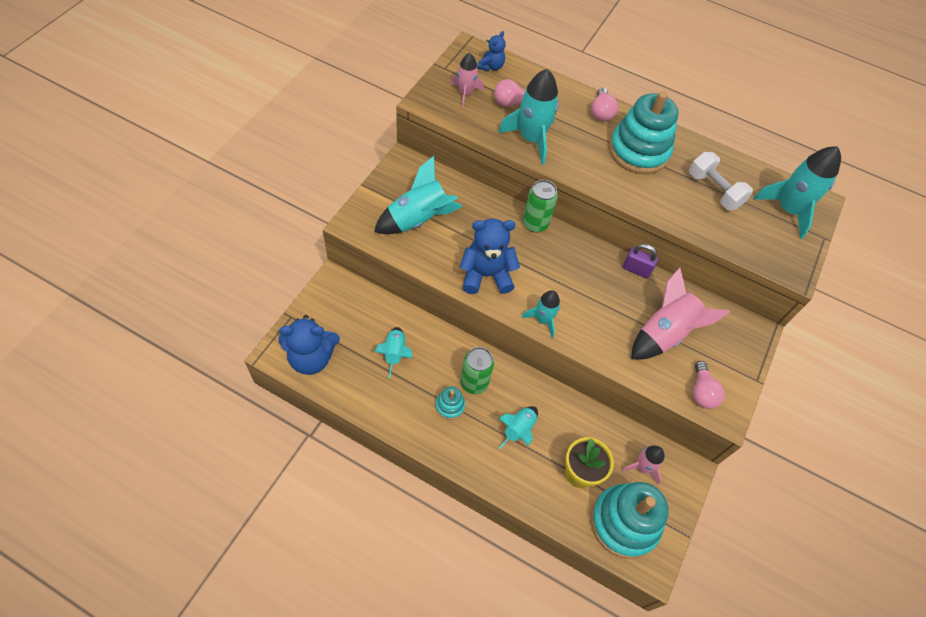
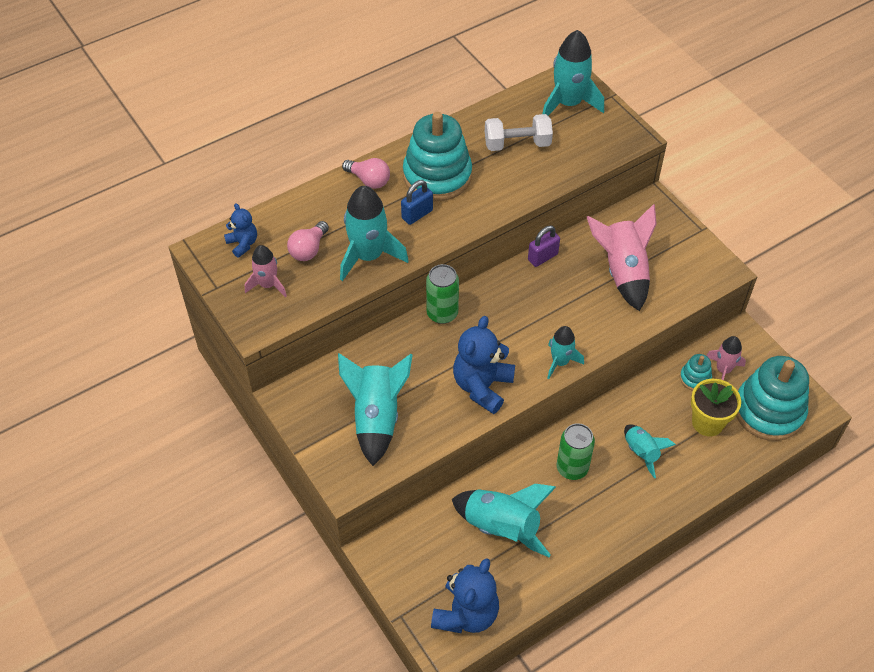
camera: 55 degrees left, 5 degrees down
(395, 353) = (501, 527): turquoise rocket -> turquoise rocket, size x1.70
(450, 406) = (587, 502): turquoise stacking toy -> turquoise stacking toy (695, 378)
(591, 153) = (417, 214): none -> blue padlock
(701, 392) = (694, 276): pink light bulb -> none

